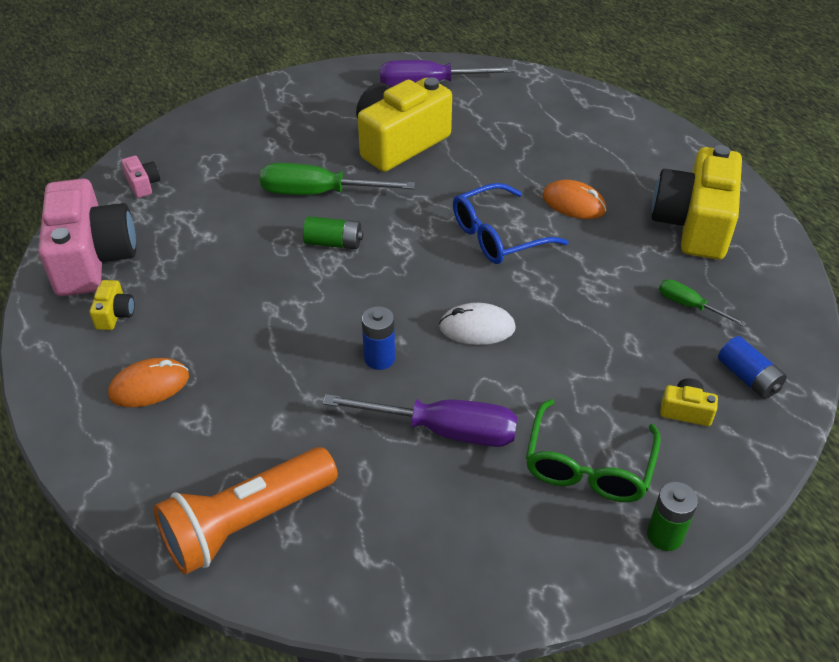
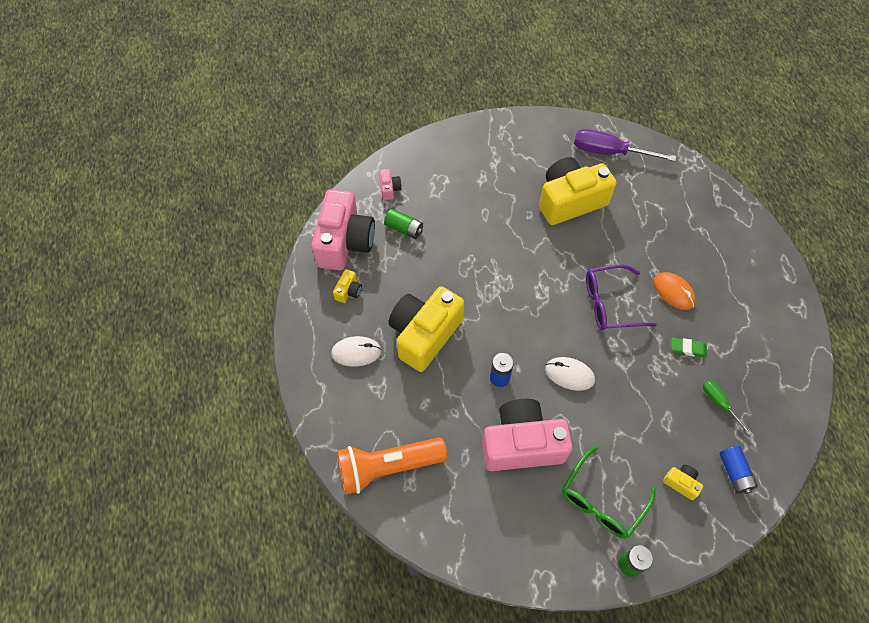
camera: 20 degrees right, 15 degrees up
(149, 386) = (356, 352): orange mouse -> white mouse
(319, 193) = (501, 230): green screwdriver -> none
(333, 243) = (498, 276): green battery -> green battery (404, 229)
(443, 430) = (522, 444): purple screwdriver -> pink camera
(497, 236) = (610, 304): blue glasses -> purple glasses
(620, 258) = (688, 349): none -> green eraser
(694, 224) = (753, 336): yellow camera -> yellow camera (424, 334)

